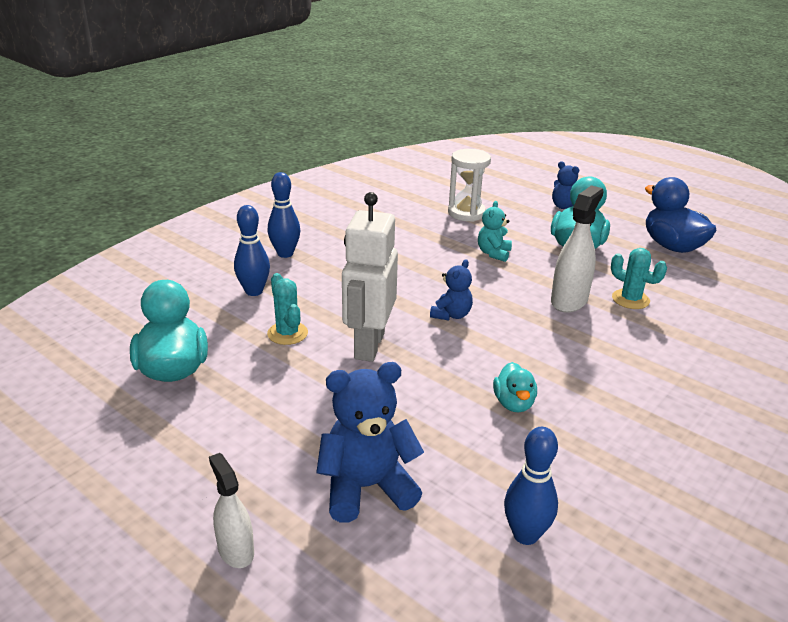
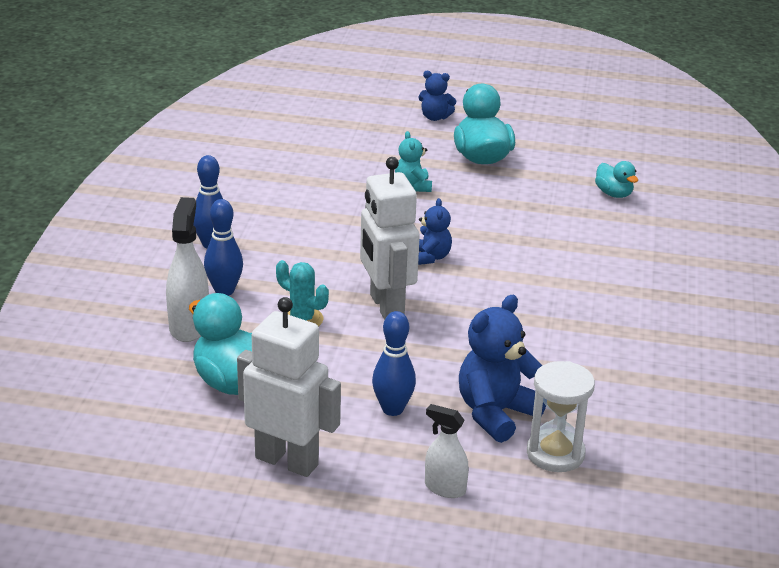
camera: 30 degrees left, 0 degrees up
(132, 458) = (287, 461): none -> white robot
(466, 213) = (347, 150): white hourglass -> white hourglass (555, 454)
(513, 403) = (547, 315): turquoise duck -> turquoise duck (614, 194)
(525, 535) = (634, 403): blue bowling pin -> blue bowling pin (392, 409)
(569, 301) = (518, 214): white spray bottle -> white spray bottle (189, 326)
(630, 299) = (567, 197): turquoise cactus -> none
(672, 246) = (563, 135): blue duck -> none

